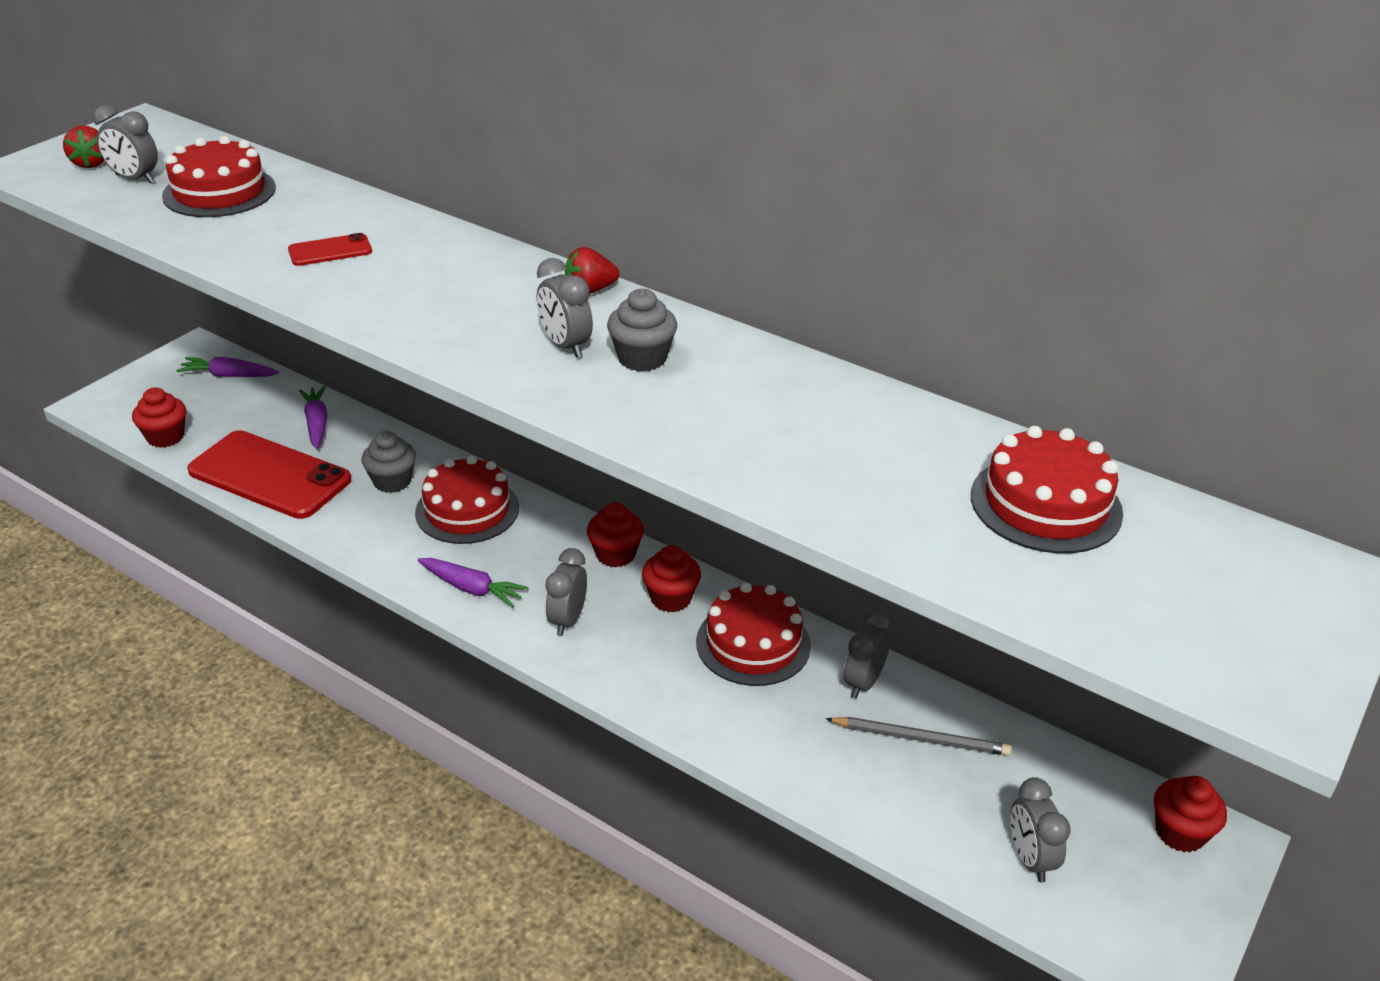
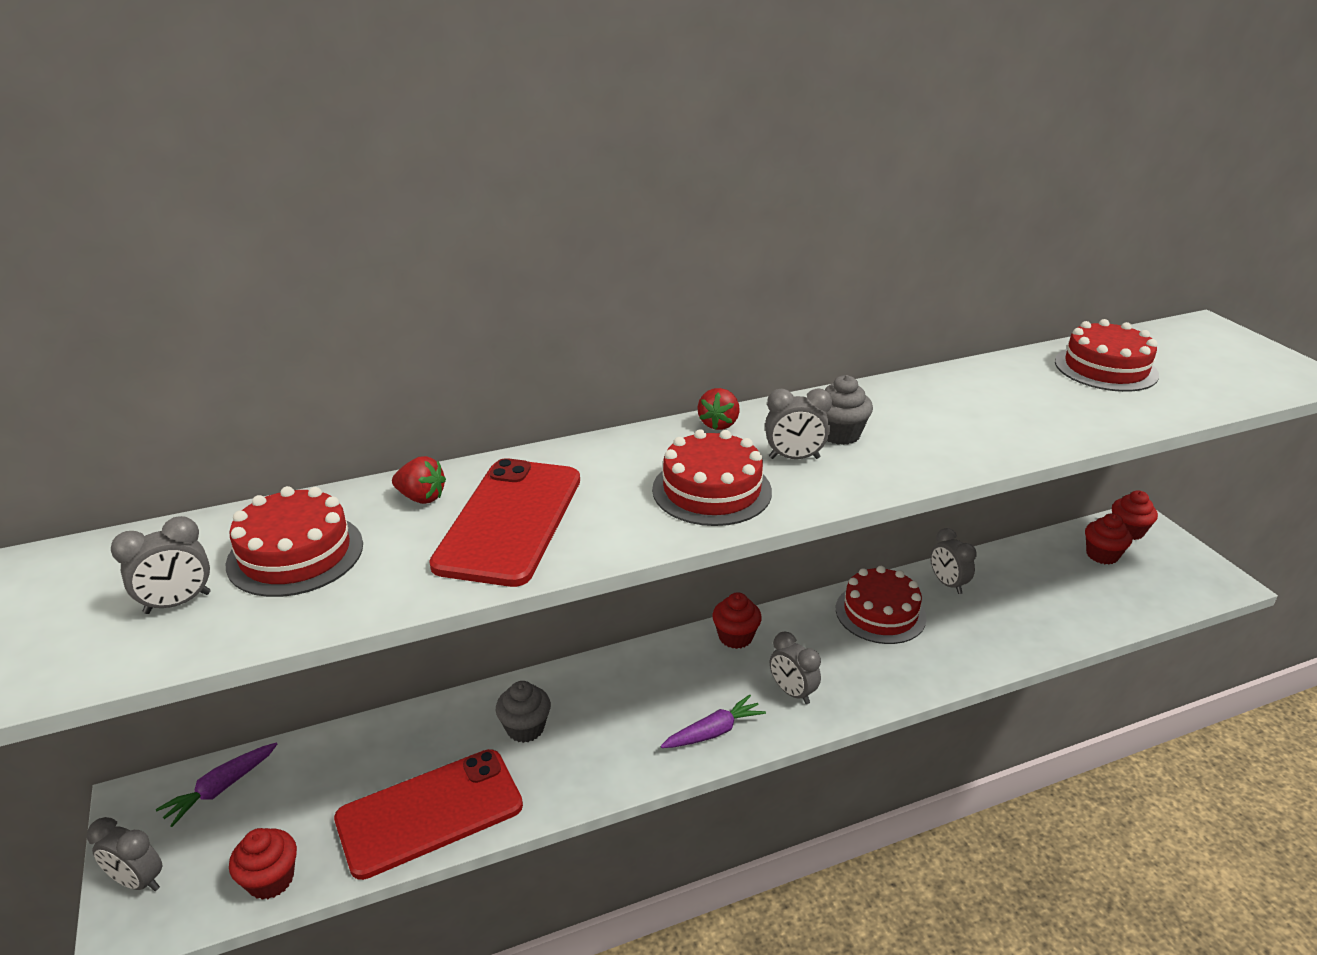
camera: 55 degrees left, 5 degrees down
(91, 163) = (83, 627): red strawberry -> red strawberry (421, 497)
(316, 423) = (382, 748): purple carrot -> none
(330, 250) = (509, 521): red phone -> red phone, size x2.30
(467, 510) = (609, 696): red cake -> red cake (711, 490)
(671, 598) = (806, 630): red cupcake -> red cupcake (1102, 555)
(921, 739) = (1011, 584): grey pencil -> none
(1030, 859) = (1128, 590): grey clock -> grey clock (138, 881)

